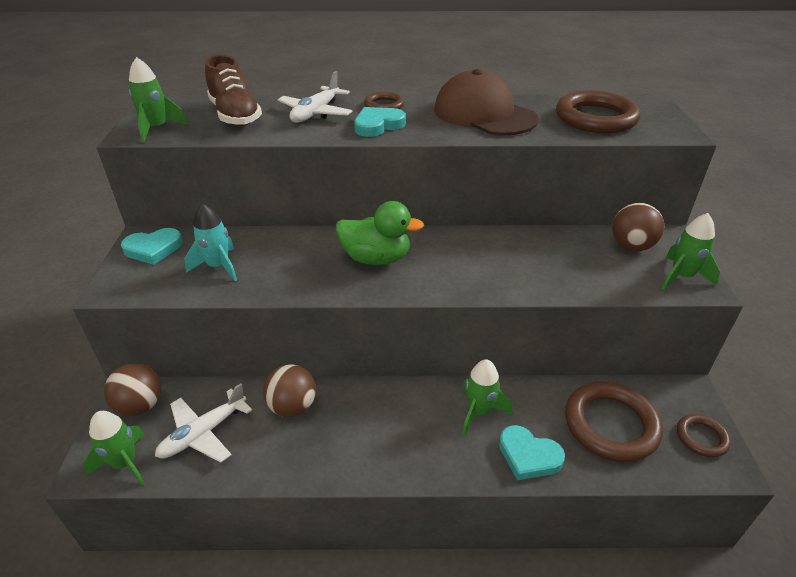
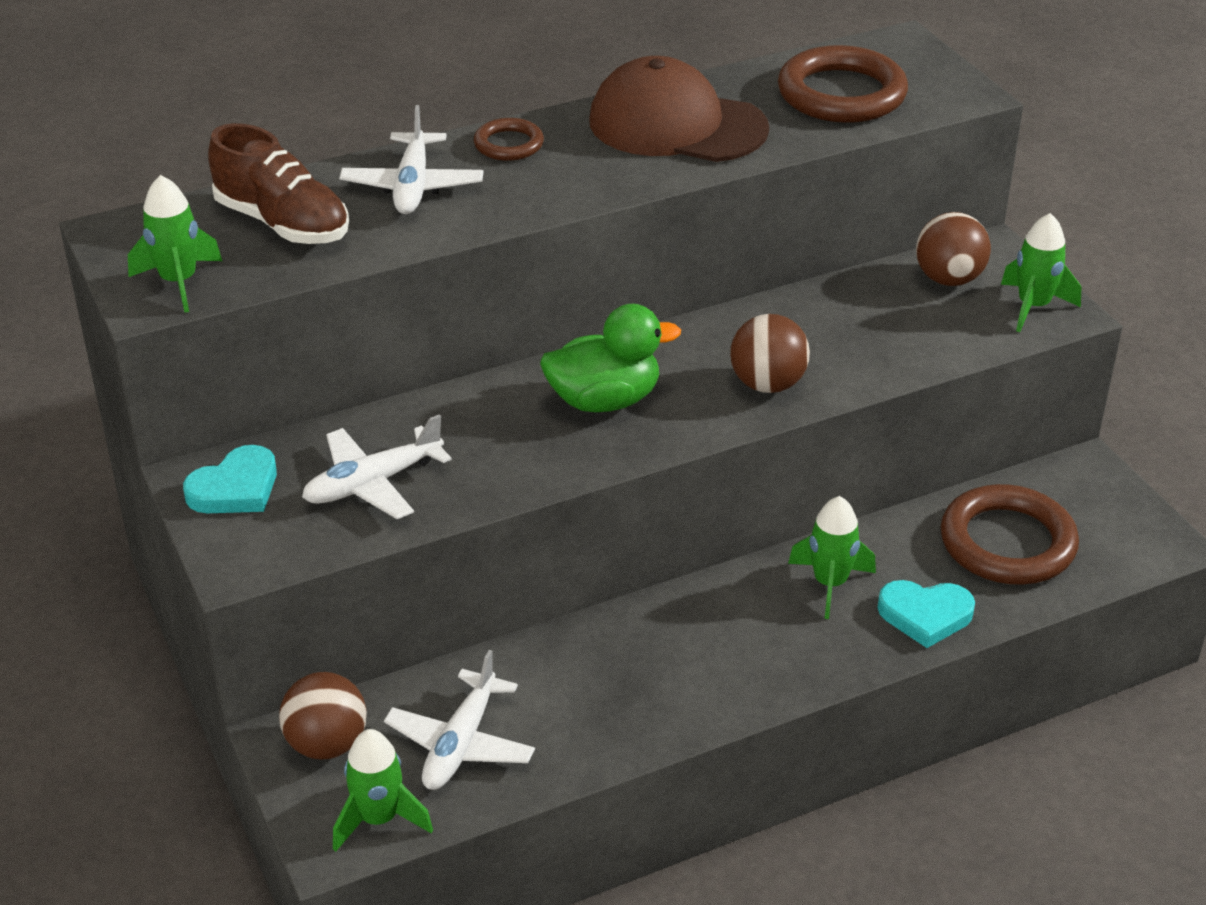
camera: 25 degrees left, 0 degrees up
(218, 266) = (372, 483): turquoise rocket -> white plane
(292, 406) = (563, 666): brown ball -> brown ball (767, 384)
(378, 125) = (533, 185): turquoise heart -> none
(701, 437) = (1123, 521): brown ring -> none

